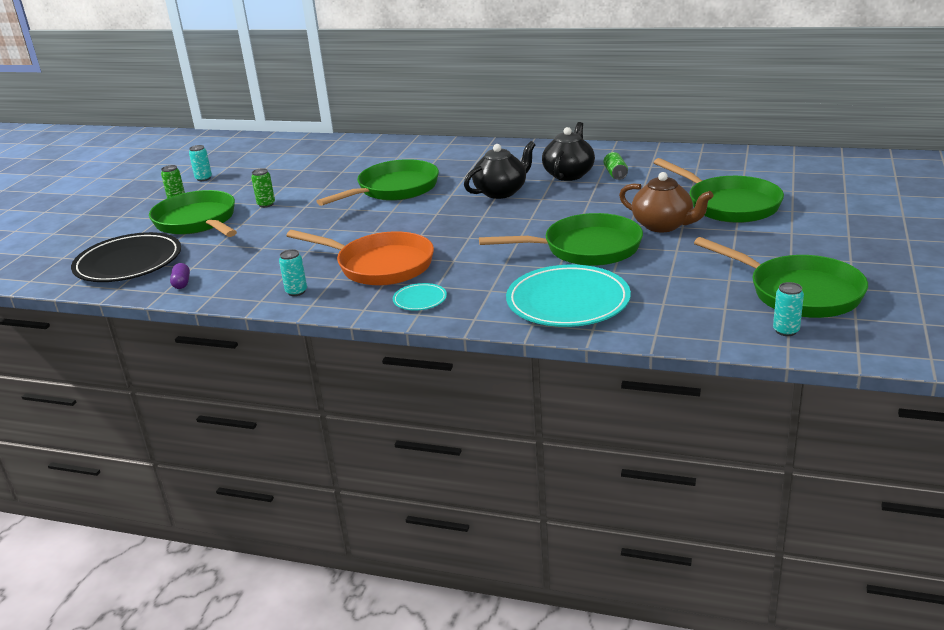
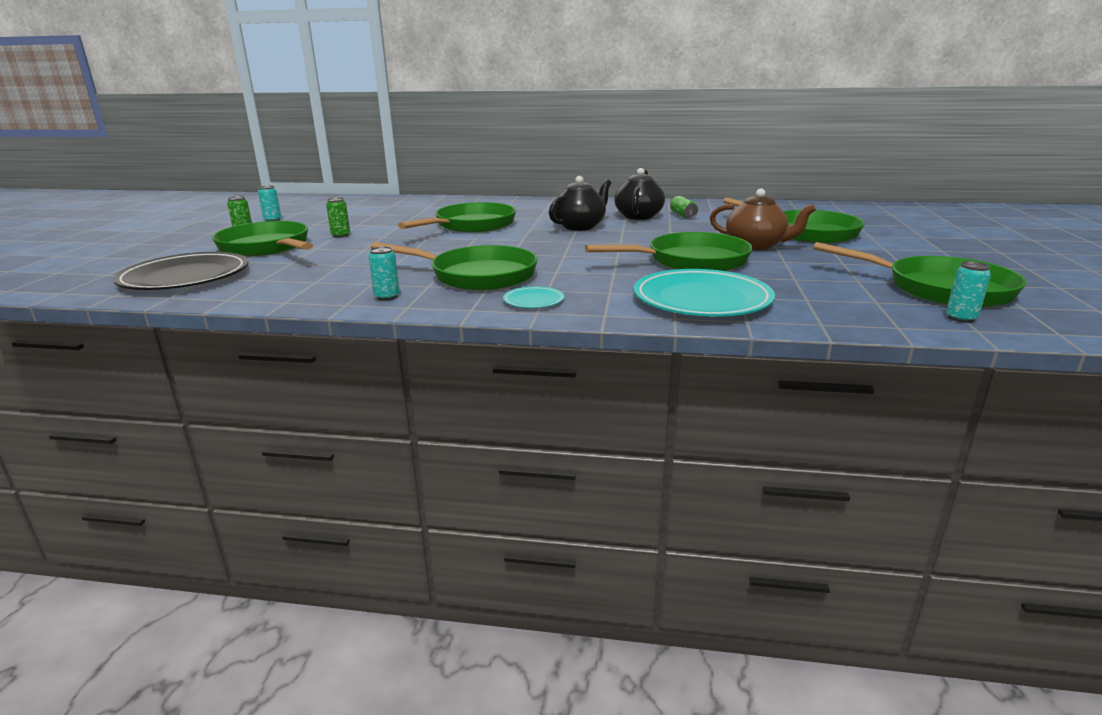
camera: 10 degrees left, 5 degrees down
(182, 283) = (248, 292): purple capsule -> none
(380, 265) = (477, 276): orange pan -> green pan

